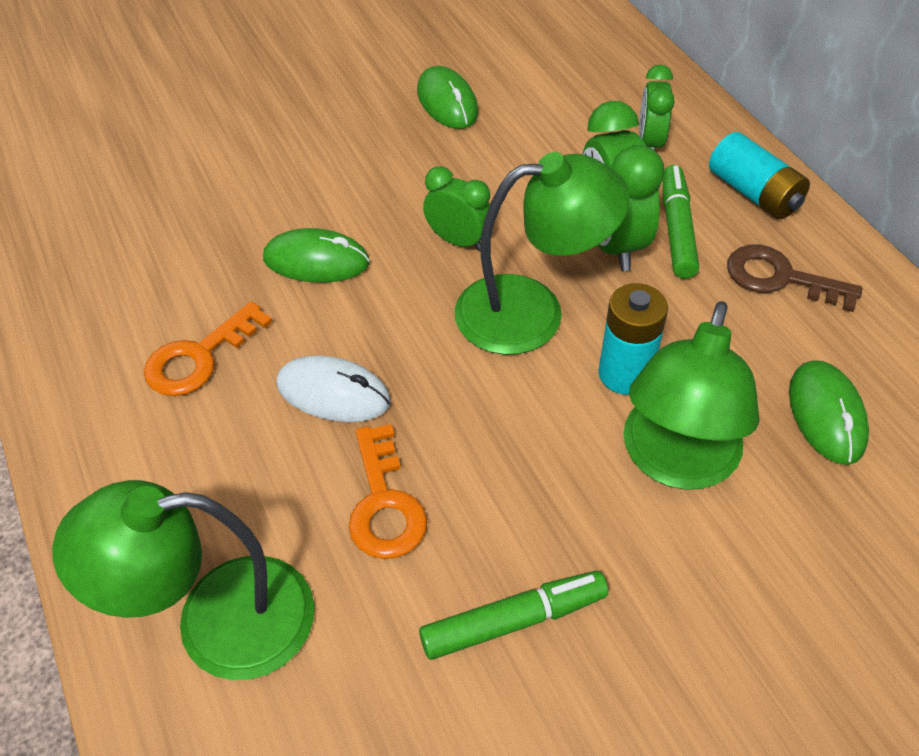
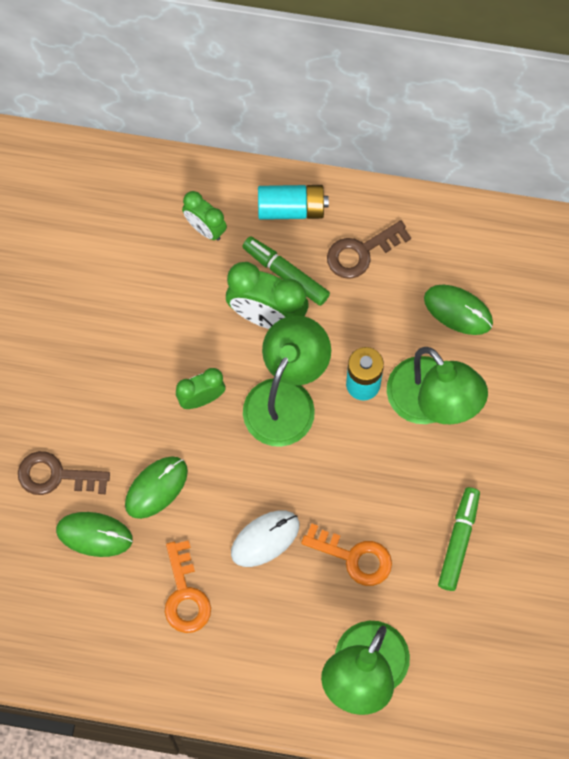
camera: 55 degrees left, 20 degrees up
(263, 179) = (55, 476): none -> brown key
(447, 102) = (69, 317): green mouse -> green mouse (94, 535)

